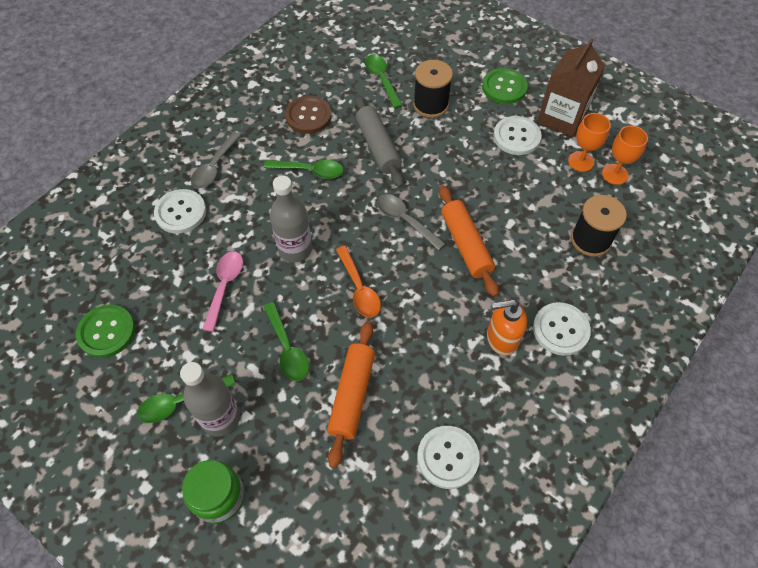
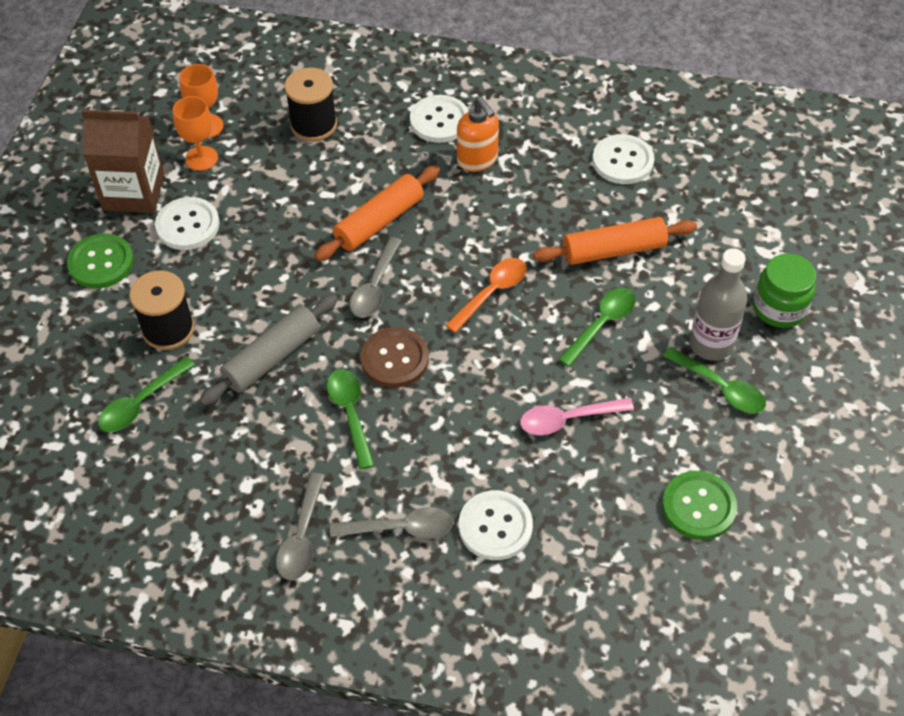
camera: 115 degrees left, 5 degrees down
(243, 122) = (302, 536): none -> grey spoon
(295, 249) = (476, 374): grey bottle -> none
(308, 116) = (253, 460): brown button -> brown button (394, 359)

